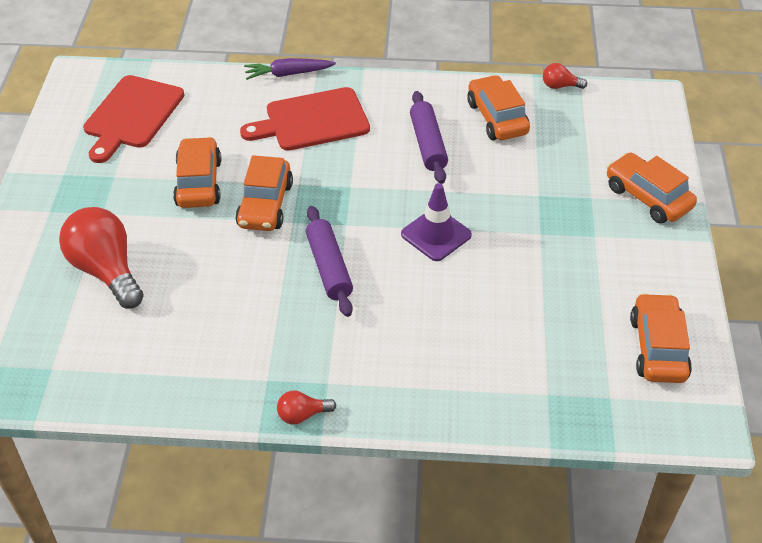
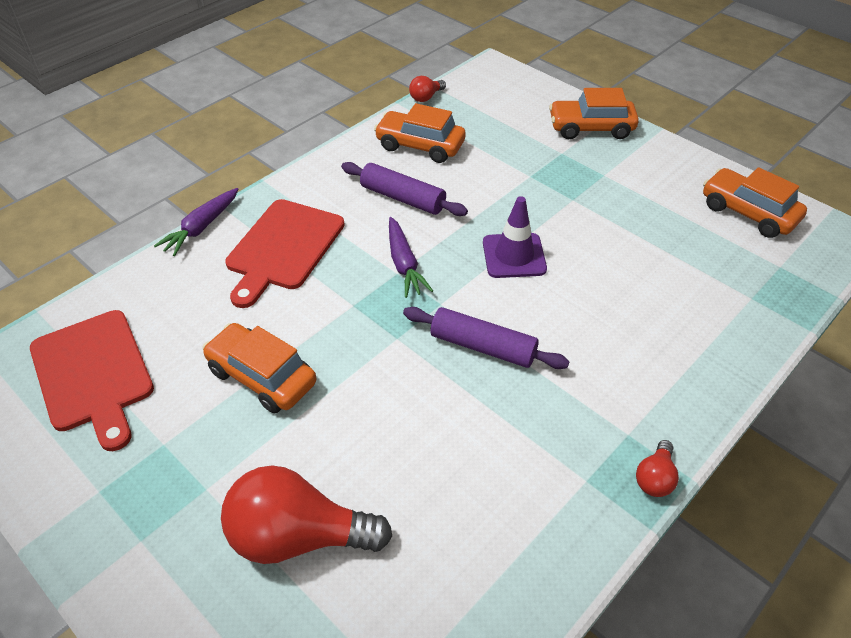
camera: 50 degrees left, 0 degrees up
(265, 205) = (352, 344): orange car -> none
(362, 185) = (404, 264): none -> purple carrot

